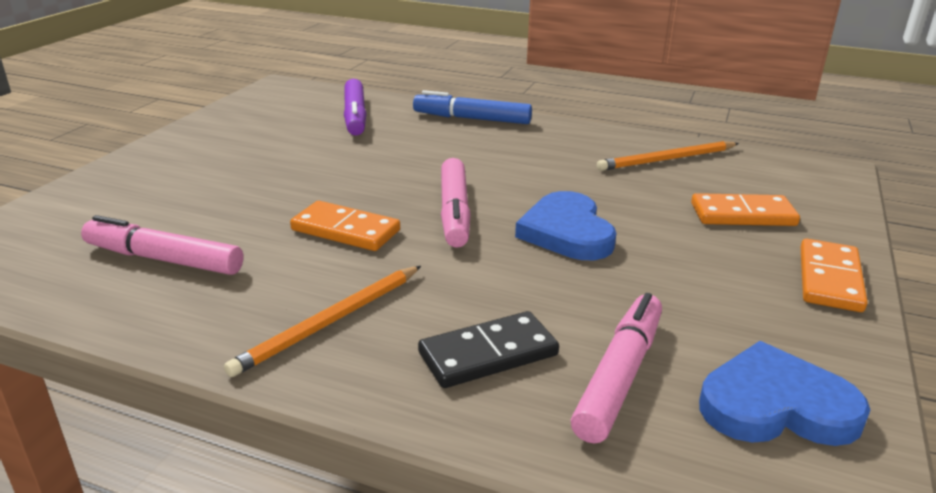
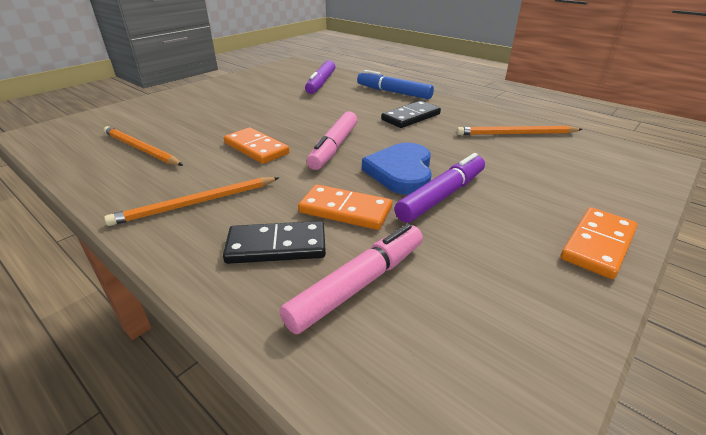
camera: 20 degrees right, 5 degrees up
(163, 259) = (141, 149): pink marker -> orange pencil
(522, 153) = (410, 117): none -> black domino
(636, 254) = (442, 196): none -> purple marker
(742, 214) = (551, 181): orange domino -> orange domino (345, 210)
(776, 405) = (473, 342): blue heart -> none

